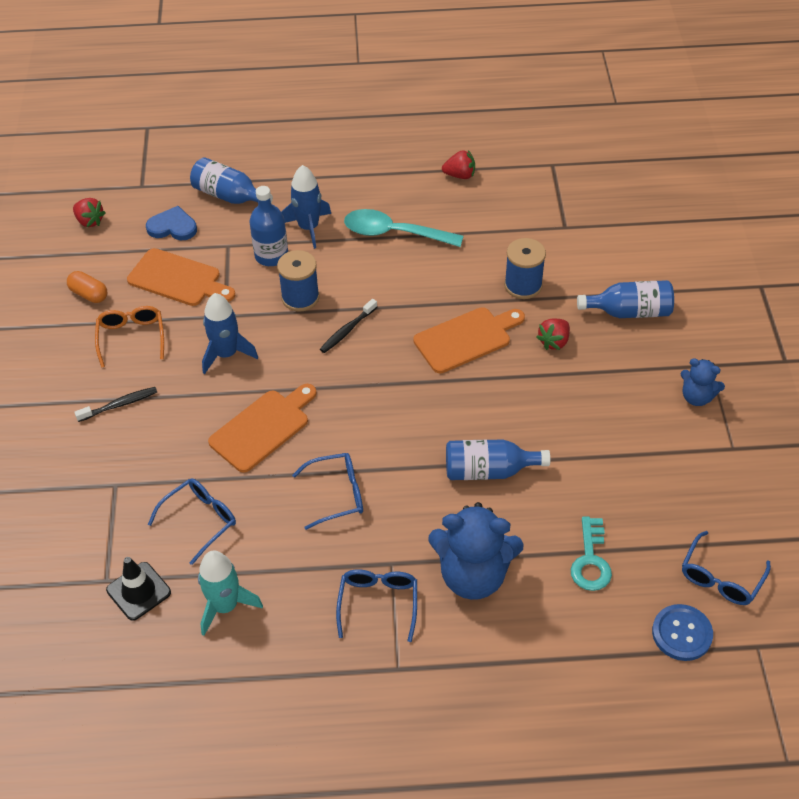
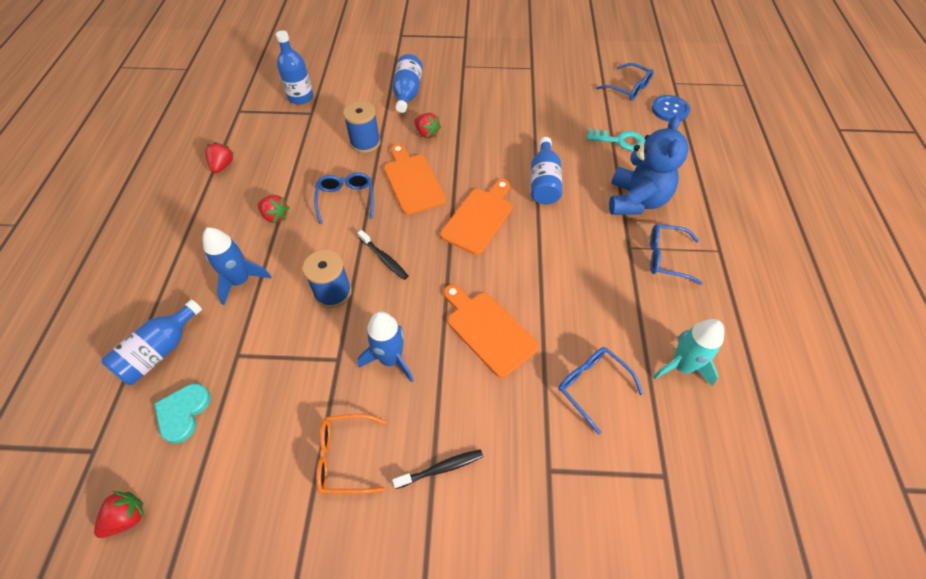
camera: 85 degrees left, 5 degrees up
(89, 294) = (260, 512): orange capsule -> none
(119, 405) = (441, 468): black toothbrush -> black toothbrush turned 90 degrees clockwise
(138, 591) = (674, 442): black traffic cone -> none
(172, 227) = (183, 413): blue heart -> turquoise heart
(178, 279) = (270, 406): orange cutting board -> orange cutting board (479, 218)
(271, 256) = (267, 314): blue bottle -> blue bottle (300, 97)
(337, 494) = (564, 277): blue glasses -> blue glasses (346, 199)
(394, 233) = (275, 216): turquoise spoon -> red strawberry
(697, 397) = (489, 75): blue teddy bear -> none

